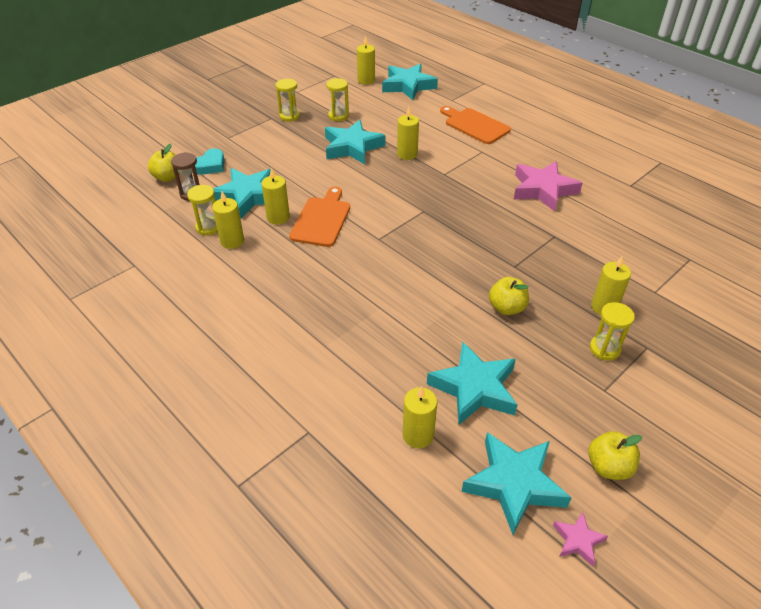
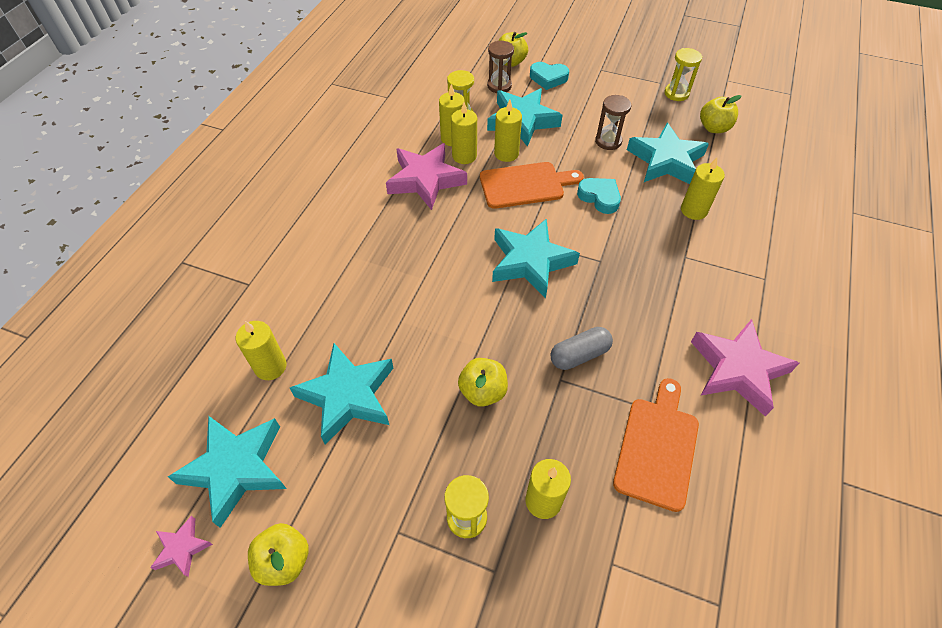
camera: 65 degrees right, 10 degrees up
(269, 273) = (425, 180): none -> pink star
(310, 164) = (608, 141): none -> brown hourglass
(338, 116) = (714, 128): yellow hourglass -> yellow apple
(364, 189) = (599, 197): none -> turquoise heart
(366, 80) = (809, 122): yellow candle -> yellow candle (464, 156)
(408, 86) = (839, 161): turquoise star -> turquoise star (530, 261)
(475, 125) = (818, 253): orange cutting board -> orange cutting board (657, 447)
(499, 250) = (579, 355): none -> grey capsule

